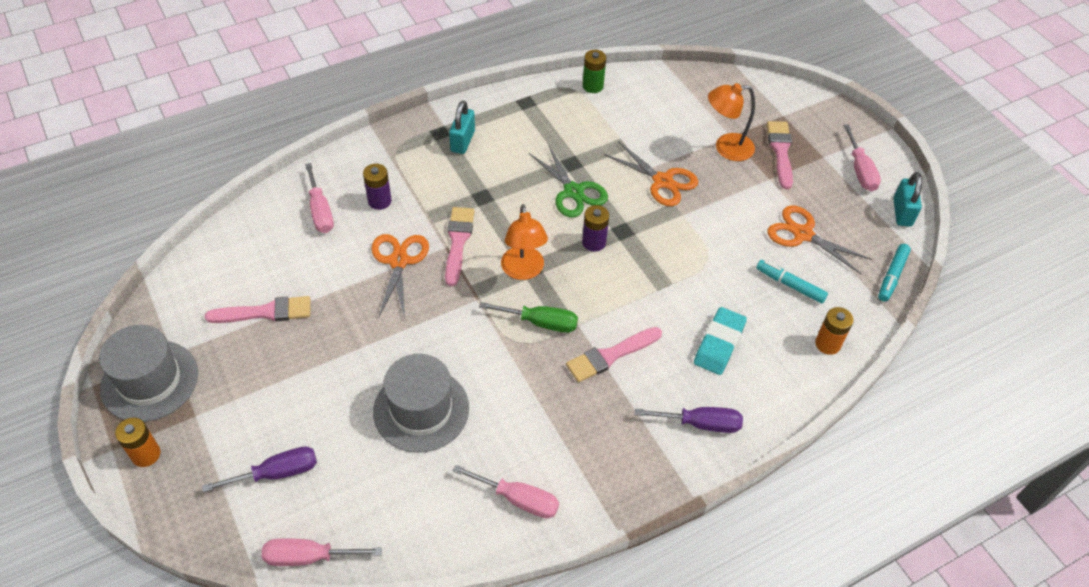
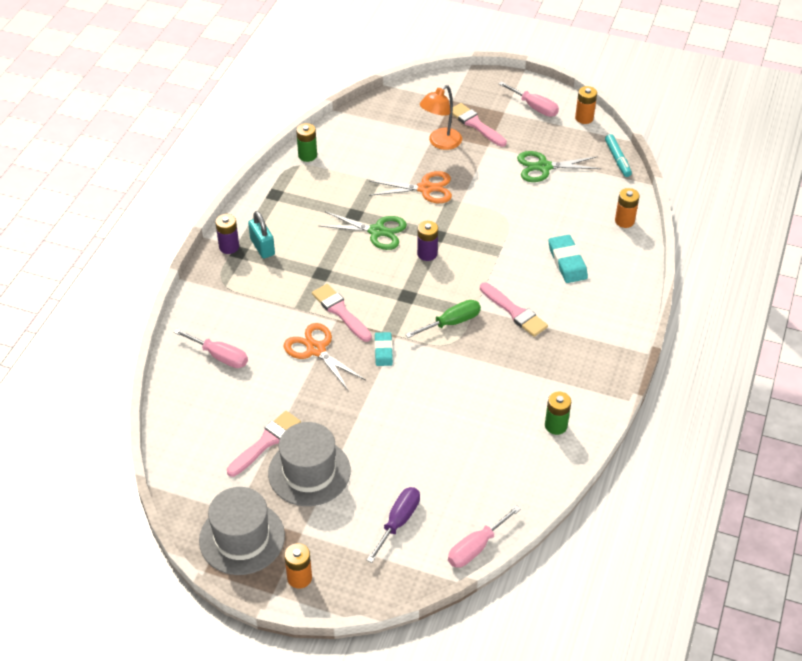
camera: 40 degrees left, 5 degrees down
(379, 201) = (254, 322): purple battery -> purple battery (229, 247)
(421, 410) = (441, 422): grey hat -> grey hat (309, 472)
(451, 304) = (383, 351): none -> turquoise eraser
(518, 499) = (556, 426): pink screwdriver -> green battery
(523, 271) = (404, 300): orange lamp -> none
(610, 356) = (515, 312): pink brush -> pink brush turned 60 degrees counterclockwise
(700, 424) = (606, 312): purple screwdriver -> none
(790, 285) = (569, 202): turquoise marker -> none
(802, 234) = (543, 167): orange scissors -> green scissors
(902, 212) = (584, 118): turquoise padlock -> orange battery

